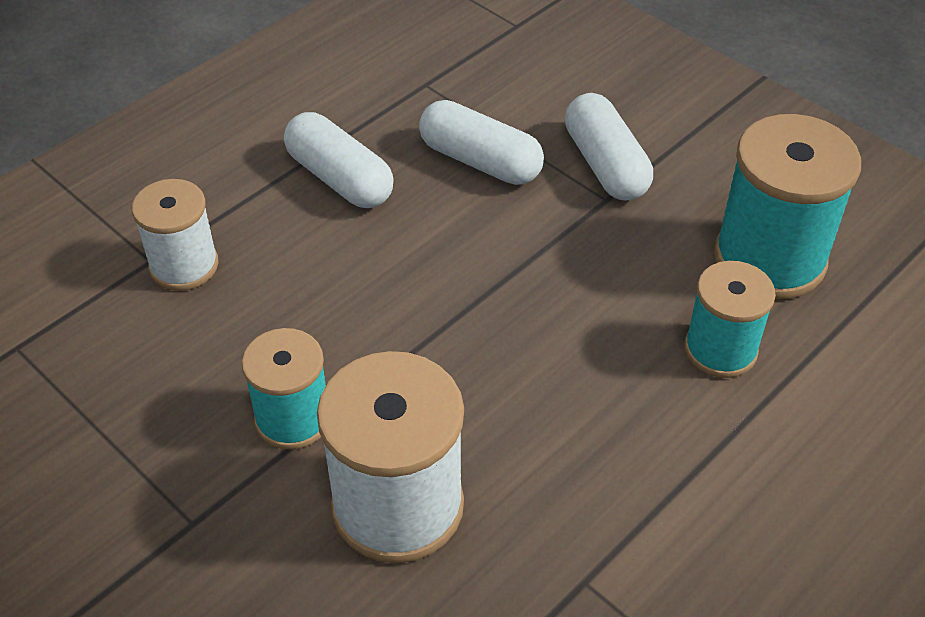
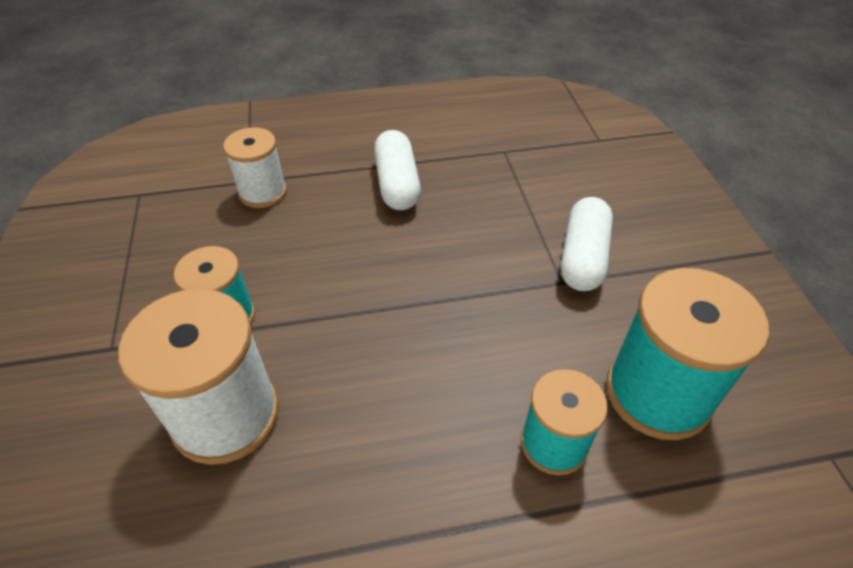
camera: 35 degrees right, 0 degrees up
(480, 161) = (495, 214): white capsule -> none

